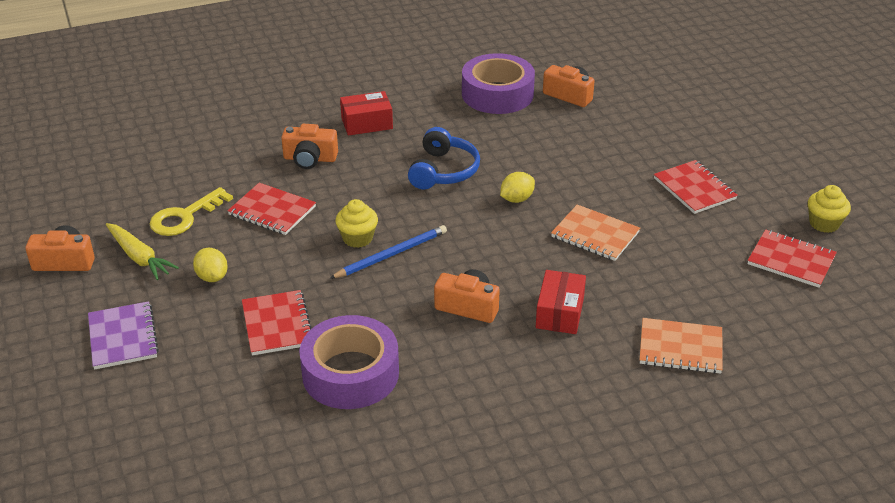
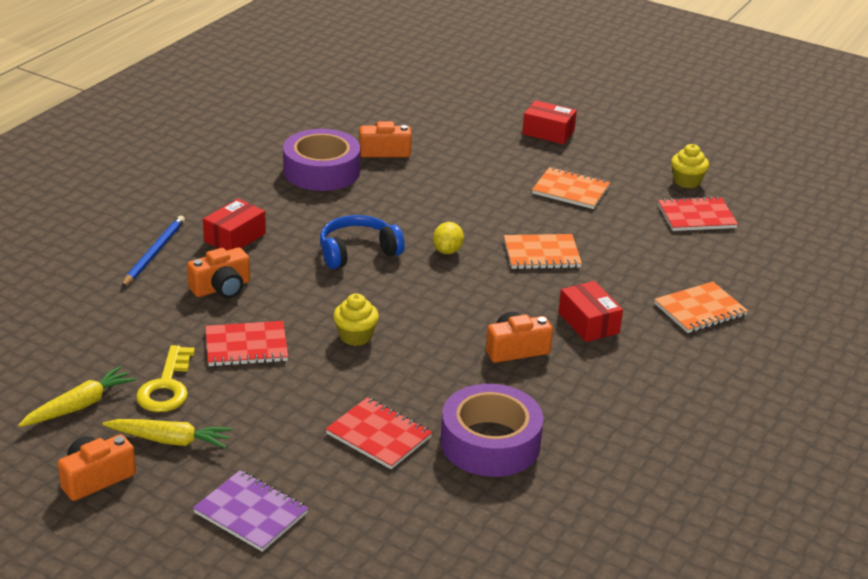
camera: 40 degrees left, 5 degrees down
(117, 205) = (80, 405): none -> yellow carrot
(212, 277) = (266, 425): yellow lemon -> none
(391, 254) = (402, 337): blue pencil -> blue pencil (154, 253)
(443, 171) = (357, 252): blue headphones -> blue headphones turned 90 degrees counterclockwise
(694, 189) = (570, 190): red notebook -> orange notebook
(740, 129) = (548, 132): none -> red box

